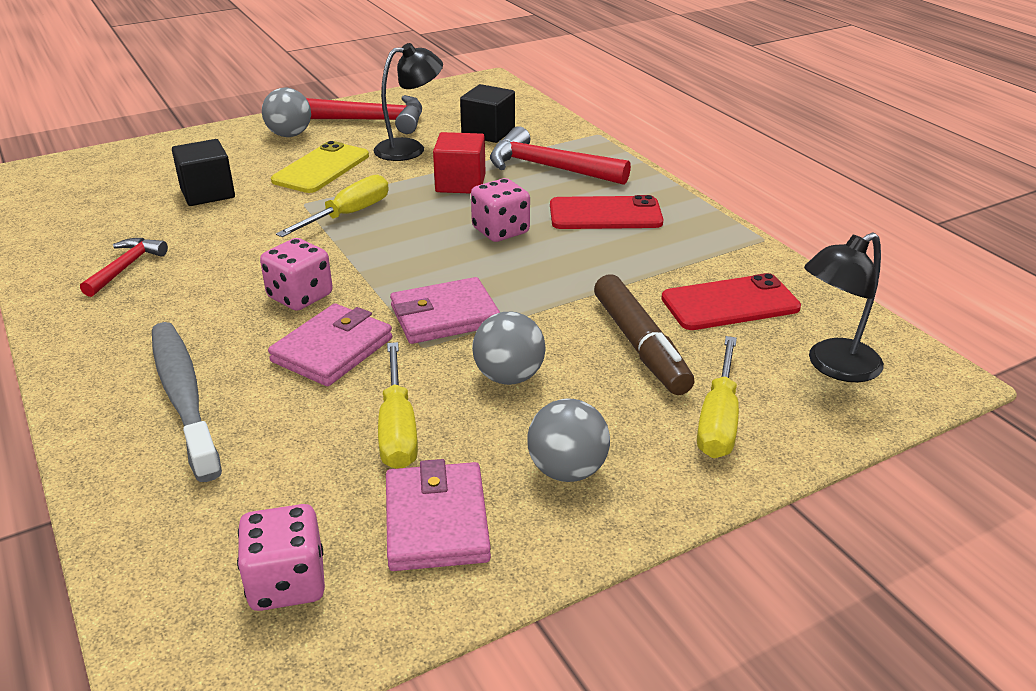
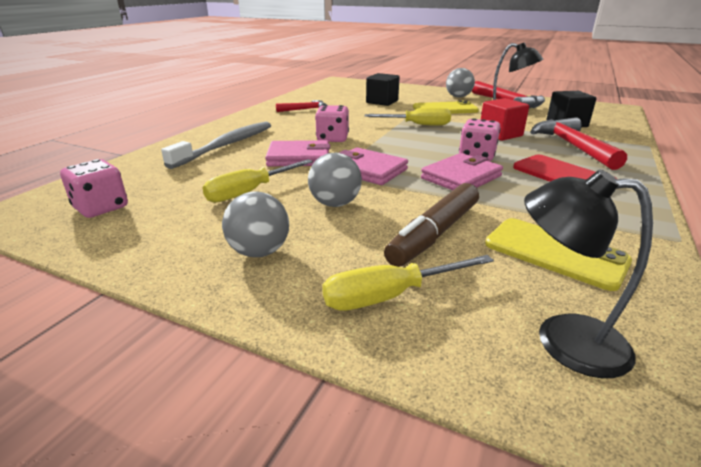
camera: 55 degrees right, 5 degrees down
(436, 521) = (175, 227): pink wallet -> pink wallet (461, 177)
(730, 303) = (555, 253): red phone -> yellow phone

